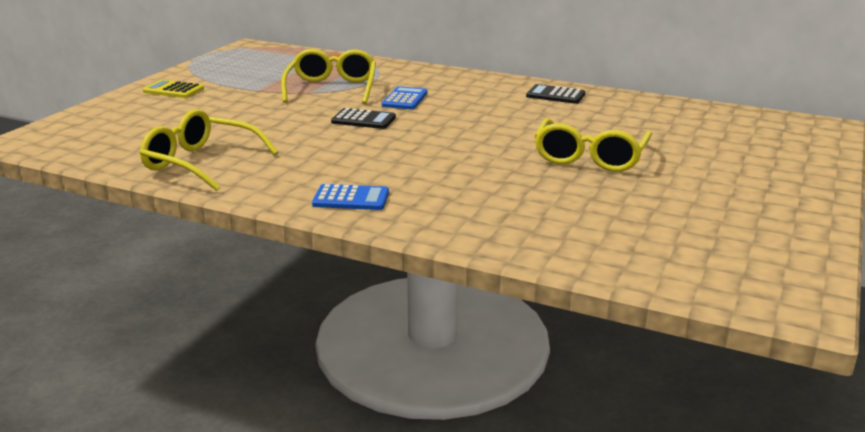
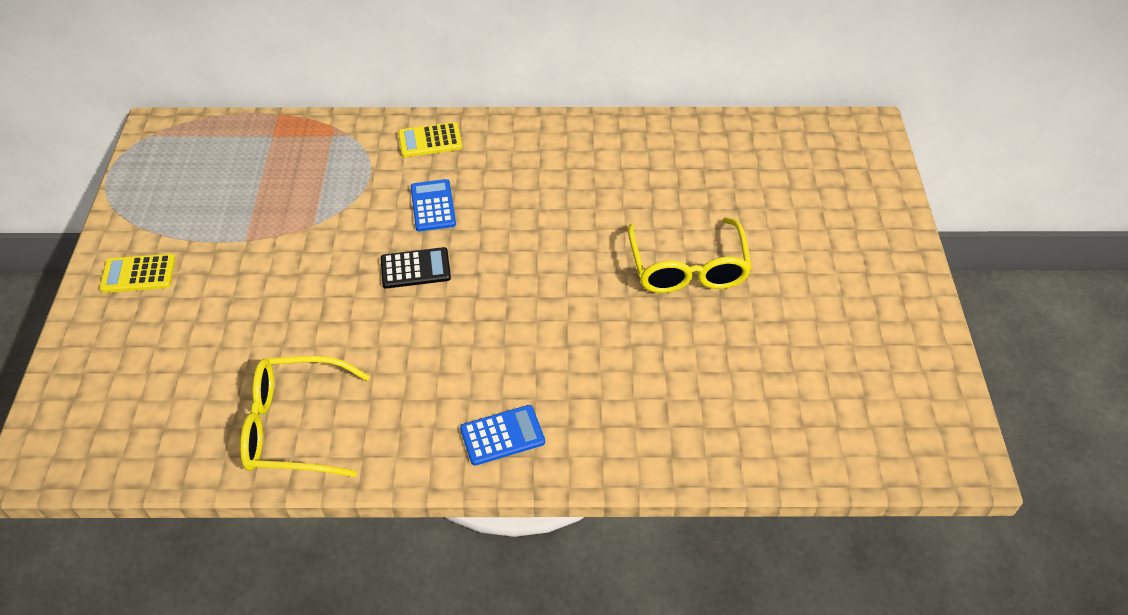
camera: 25 degrees left, 25 degrees up
(332, 89) = (334, 208): yellow glasses -> none
(431, 76) = (430, 140): none -> yellow calculator
(555, 95) = (589, 145): black calculator -> none

